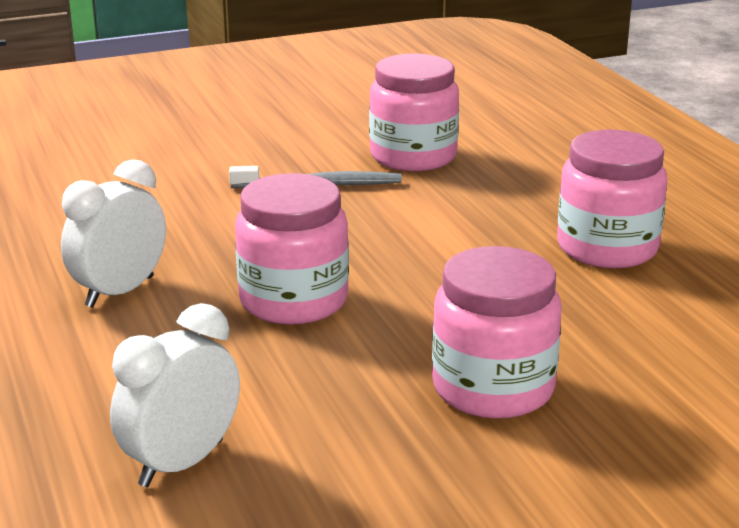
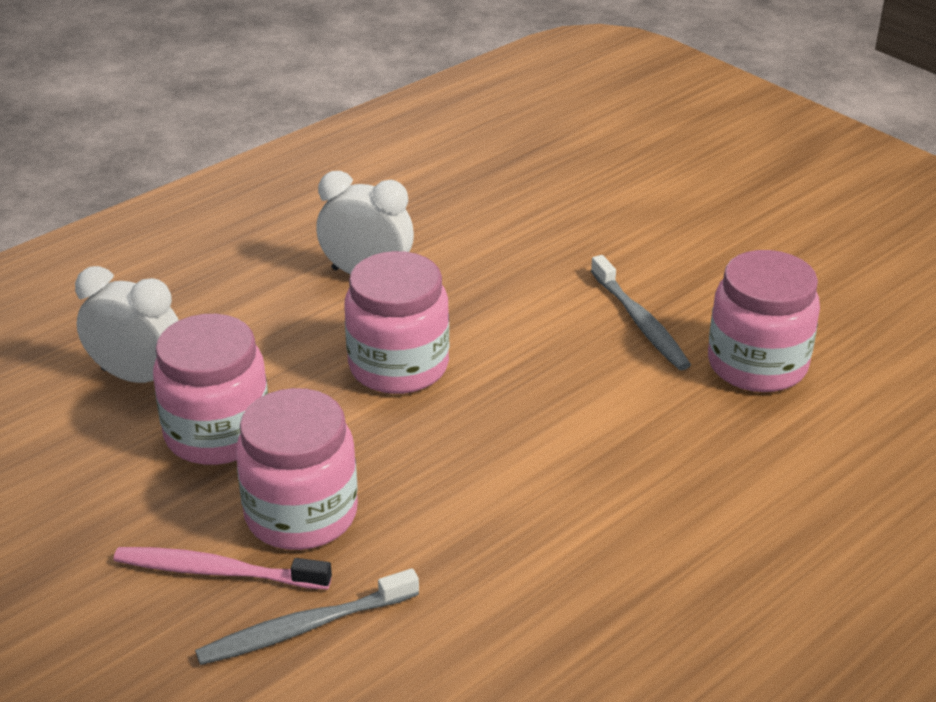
camera: 70 degrees right, 10 degrees up
(559, 449) = (218, 571): none -> pink toothbrush
(607, 248) = (624, 547): pink jar -> pink jar (217, 433)
(657, 409) = (305, 627): none -> grey toothbrush

